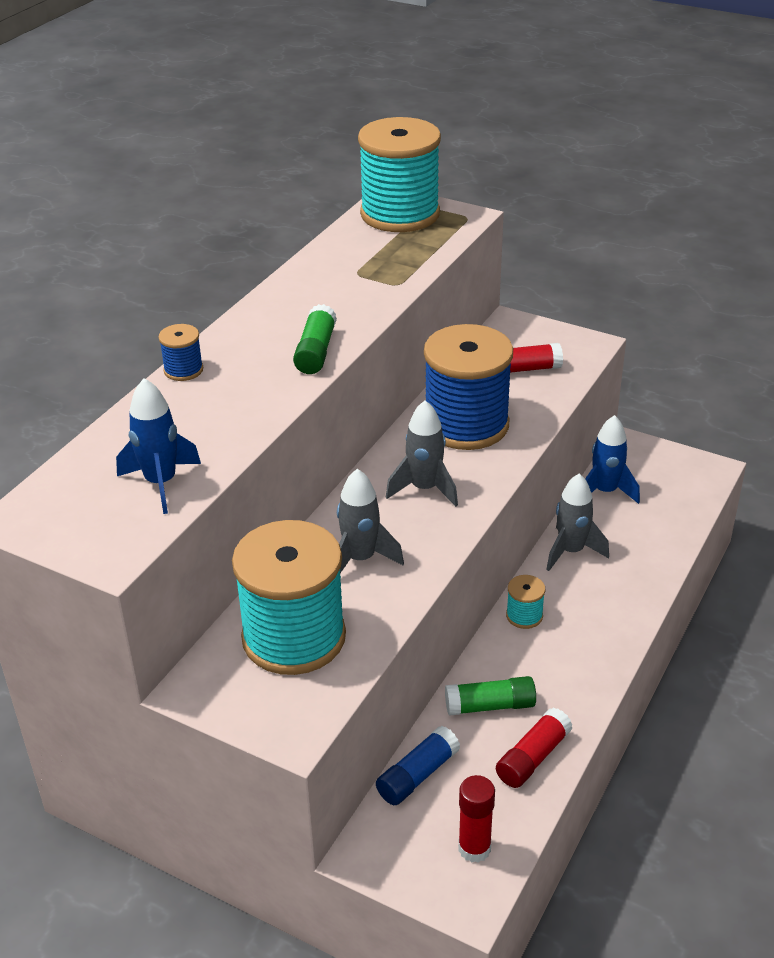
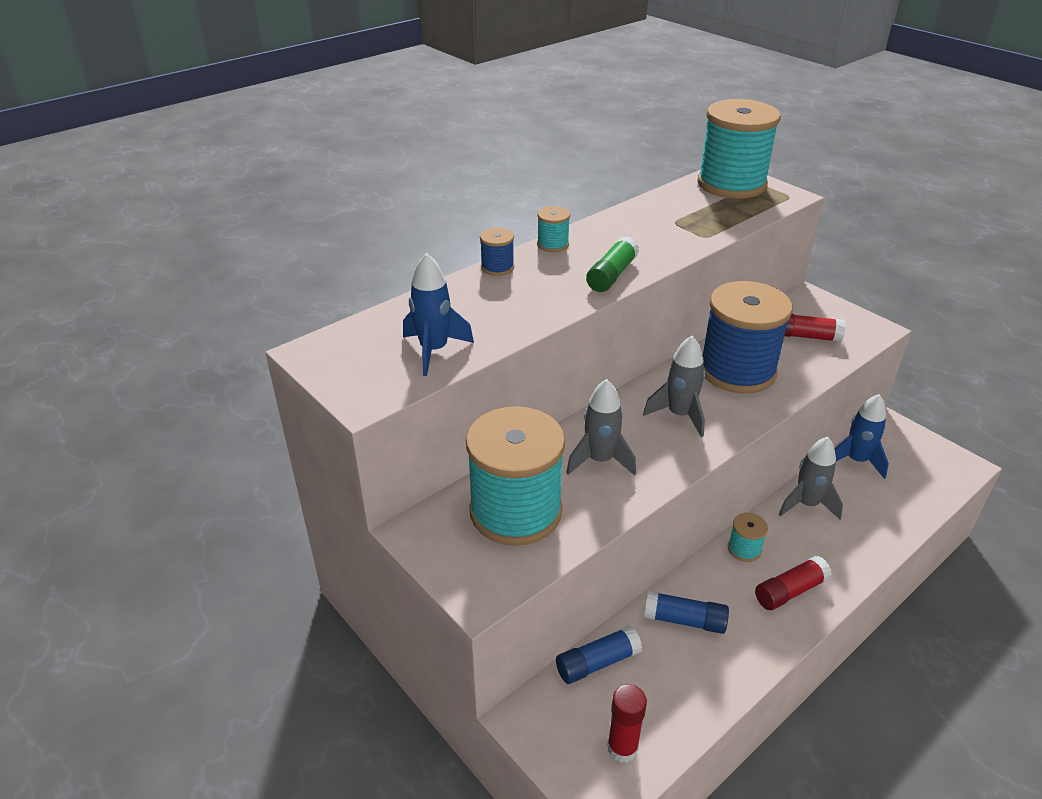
camera: 20 degrees right, 0 degrees up
(233, 329) = (553, 244): none -> turquoise spool
(490, 706) = (684, 620): green glue stick -> blue glue stick
(533, 757) = (706, 680): red glue stick -> red glue stick (790, 591)

